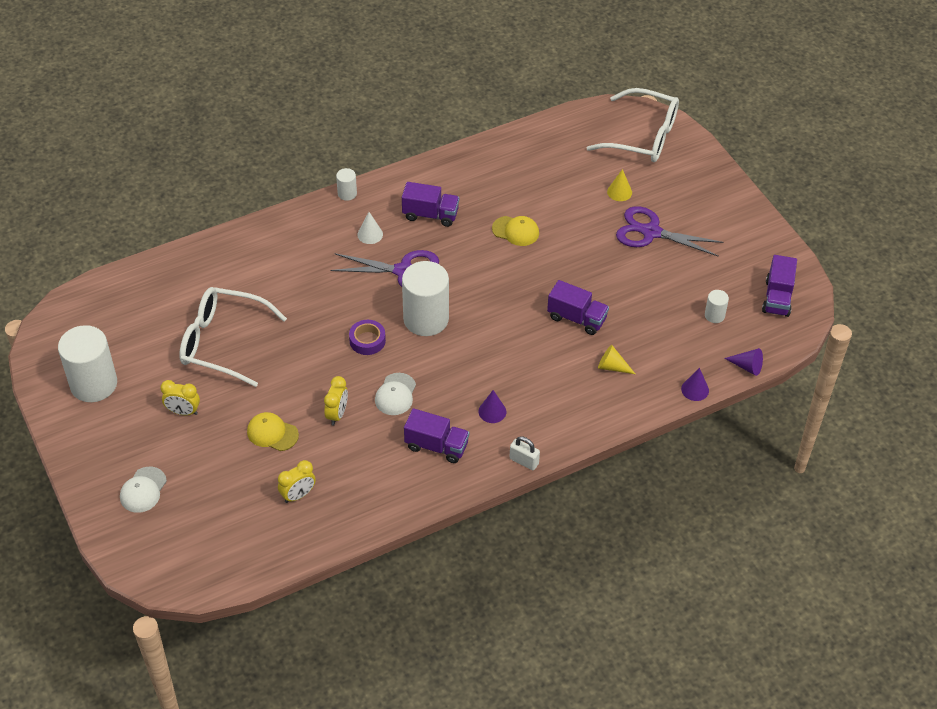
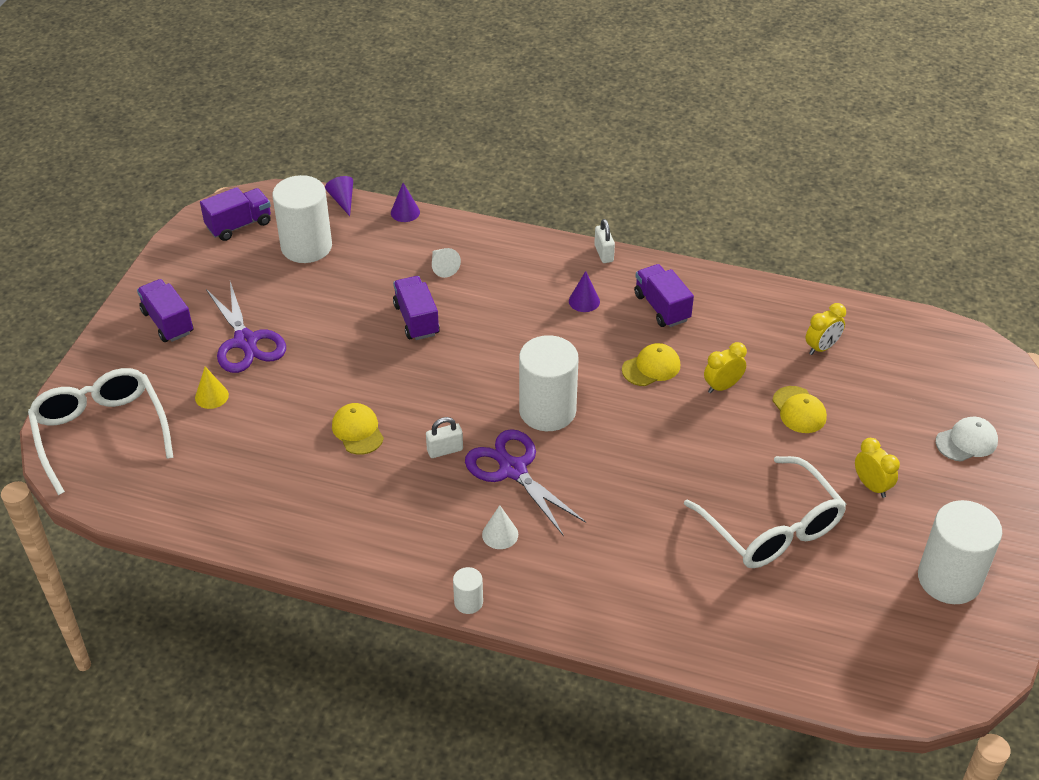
camera: 135 degrees left, 5 degrees down
(298, 495) = (821, 348): yellow clock -> yellow clock turned 135 degrees clockwise
(367, 340) = (625, 429): purple tape -> none
(395, 394) = (651, 367): white cap -> yellow cap
(430, 214) = (414, 509): purple truck -> purple truck (167, 322)
(454, 255) = (445, 450): none -> white padlock
(612, 367) = (442, 267): yellow cone -> white cone
(714, 315) = (306, 246): white cylinder -> white cylinder, size x2.21

